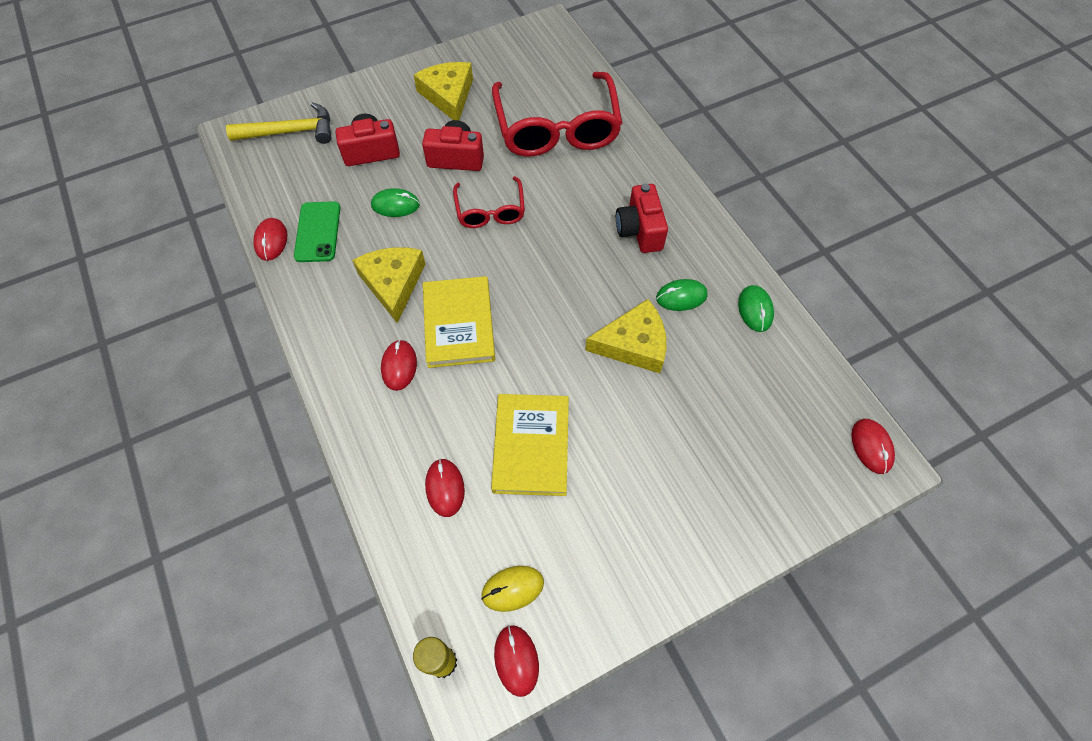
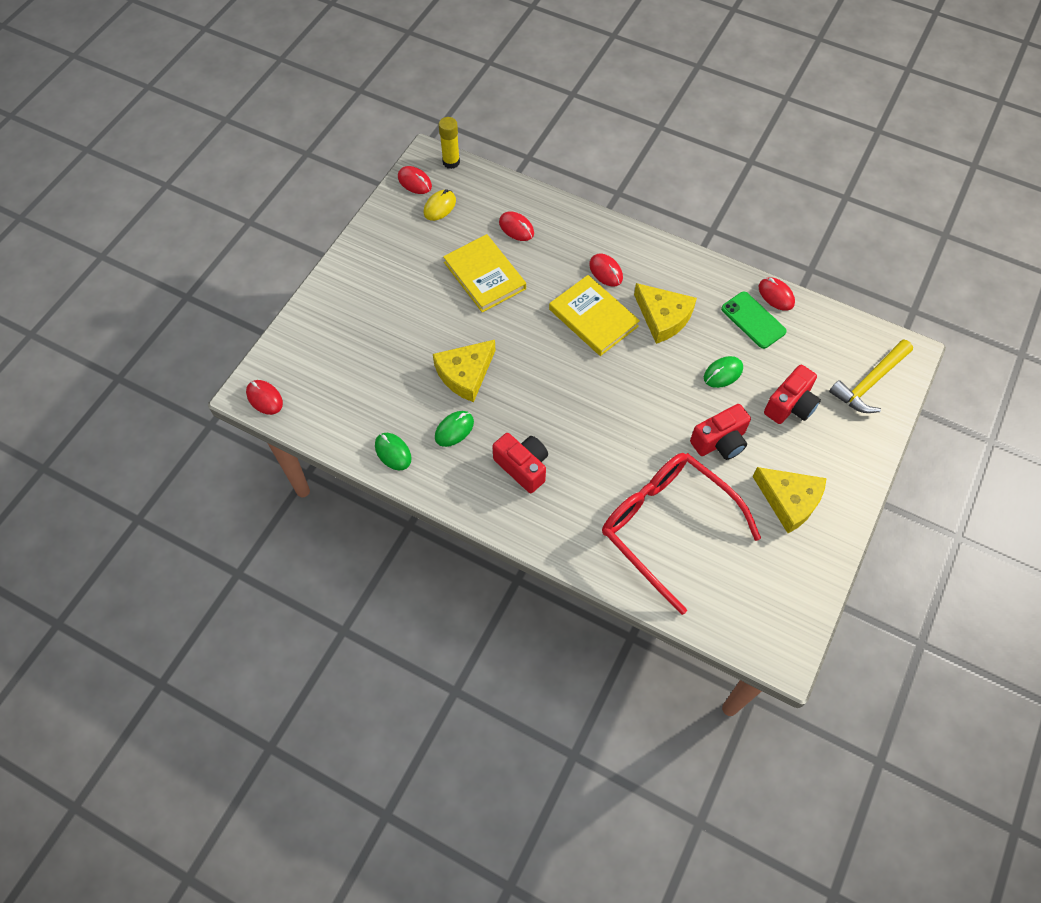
camera: 145 degrees right, 0 degrees up
(490, 211) = (650, 412): red glasses -> none

